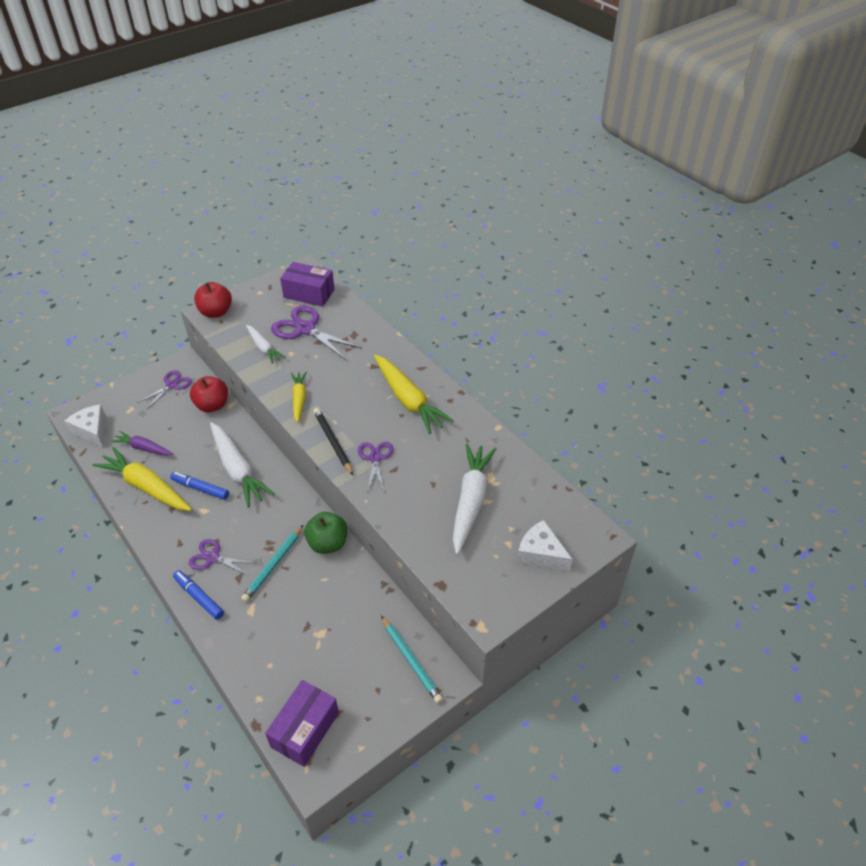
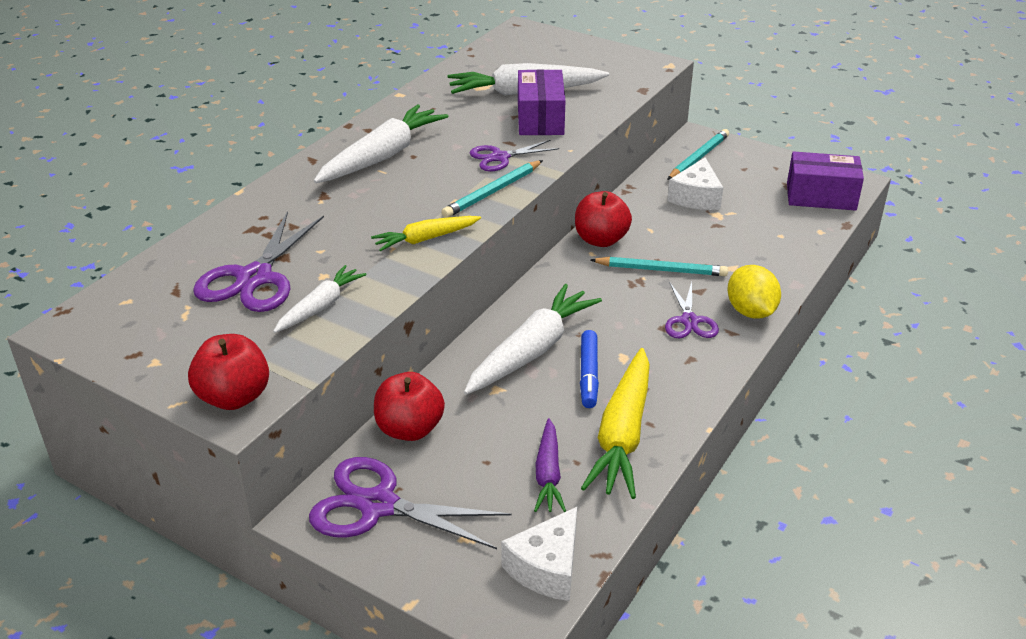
camera: 110 degrees left, 10 degrees down
(172, 385) = (378, 505): purple scissors -> purple scissors, size x1.68
(199, 597) = (750, 312): blue marker -> yellow lemon
(309, 293) = (149, 301): purple box -> purple box (540, 119)
(328, 543) = (601, 240): green apple -> red apple
(333, 442) = (492, 192): black pencil -> turquoise pencil
(408, 400) = (382, 156): yellow carrot -> white carrot
(540, 554) = (564, 51): white cheese -> white cheese (696, 197)

